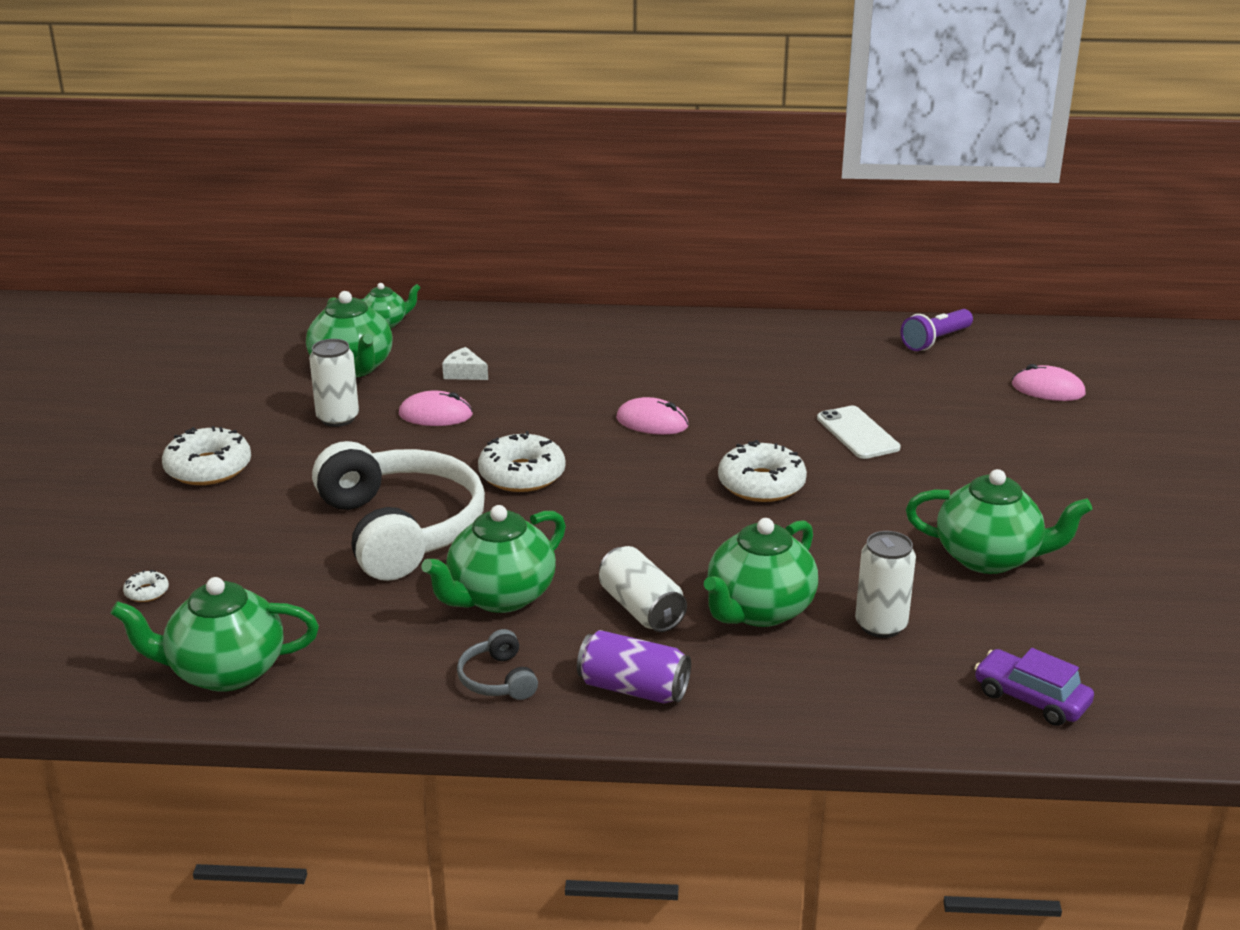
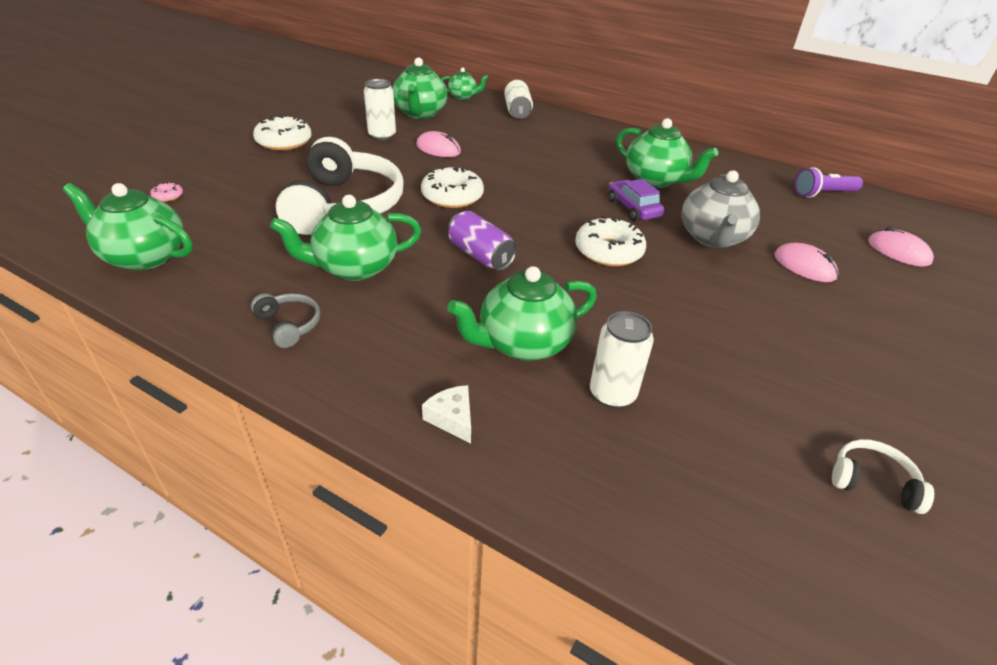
camera: 25 degrees right, 10 degrees up
(147, 592) = (168, 196): white donut -> pink donut
(464, 373) = (479, 131): white cheese -> white cheese (452, 418)
(497, 679) = (289, 325): grey headphones -> grey headphones turned 135 degrees clockwise
(633, 689) = (370, 370): purple can -> purple can (480, 256)
(641, 609) = (438, 310): white can -> white can (517, 111)
(652, 422) = (568, 189): pink mouse -> pink mouse (804, 266)
(858, 433) = (712, 238): white phone -> grey teapot
(989, 558) = (755, 370): green teapot -> green teapot (655, 180)
(1031, 699) = (702, 526): purple car -> purple car (633, 208)
(1138, 616) = (872, 482): none -> white headphones

